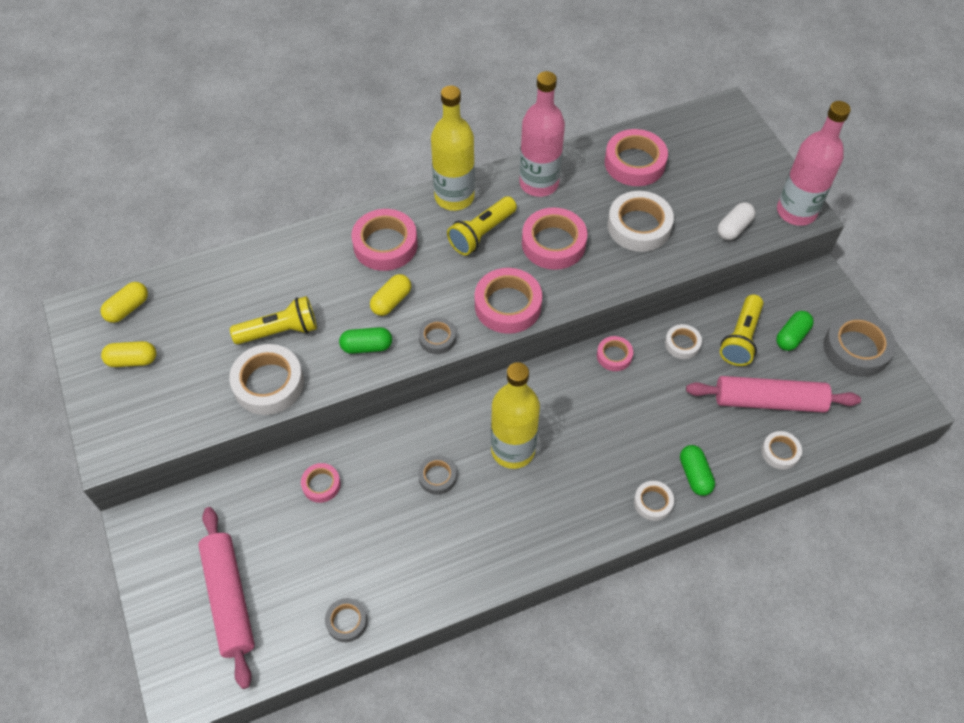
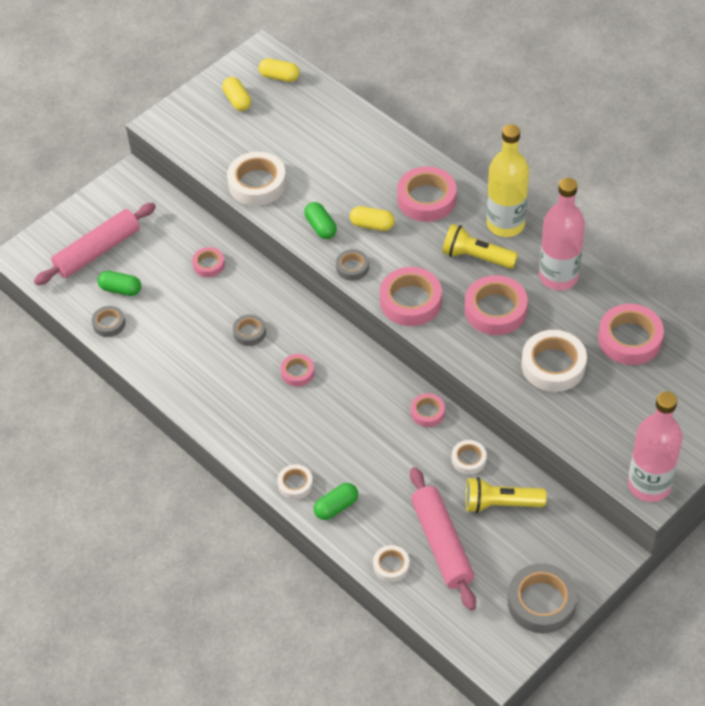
camera: 70 degrees right, 5 degrees down
(280, 331) = (307, 170): yellow flashlight -> none
(513, 450) = (297, 372): yellow bottle -> pink tape
(734, 228) = (596, 439): white capsule -> none
(791, 336) = (526, 544): green capsule -> green capsule (120, 289)

